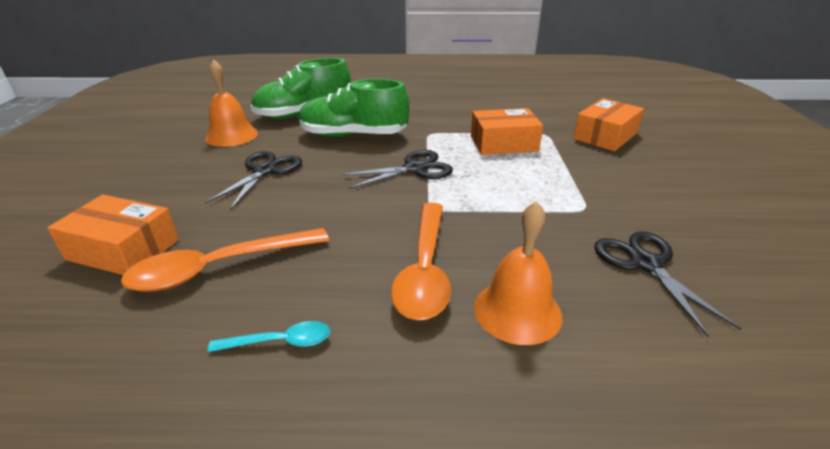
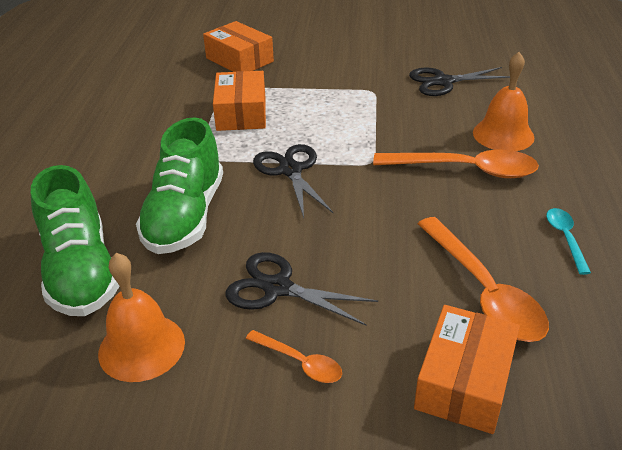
camera: 85 degrees left, 5 degrees up
(188, 182) = (300, 362): none -> orange spoon

